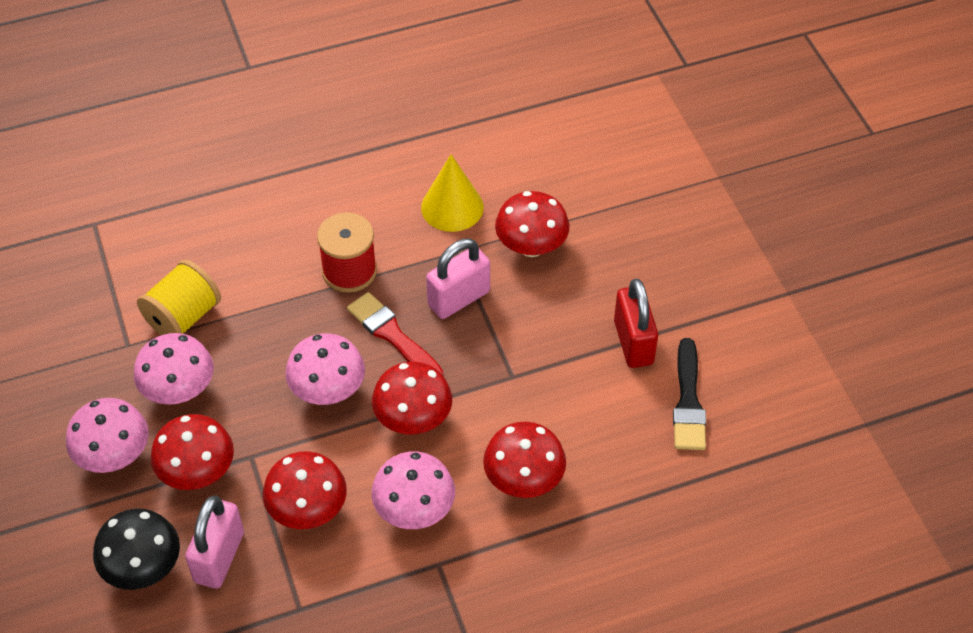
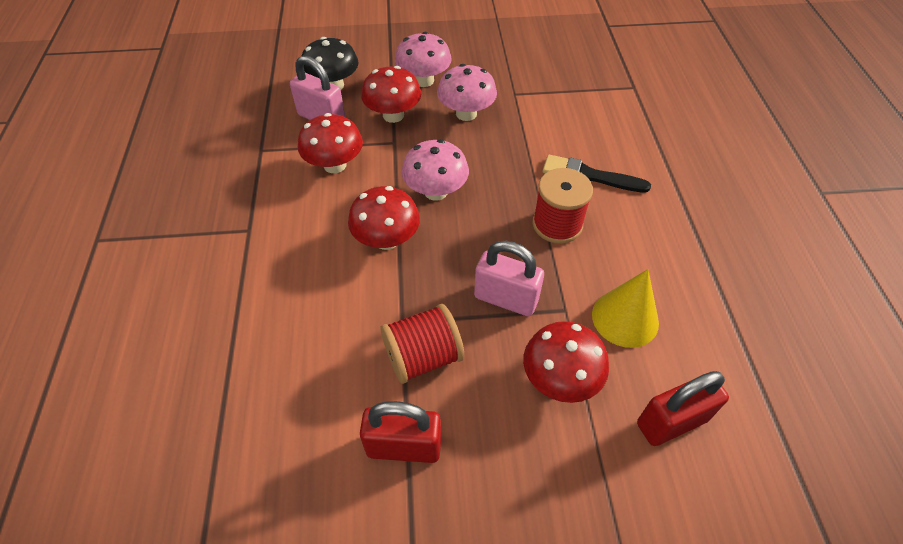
camera: 105 degrees right, 0 degrees up
(183, 317) = (532, 122): yellow spool -> none
(393, 336) = (477, 242): red brush -> none
(414, 510) = (302, 224): pink mushroom -> none
(459, 298) = (506, 299): pink padlock -> pink padlock turned 45 degrees counterclockwise
(524, 479) = (291, 304): red mushroom -> none
(544, 171) = (671, 422): none -> red padlock
(545, 350) = (423, 357): none -> red spool
(688, 401) = (309, 481): black brush -> black brush (590, 175)

